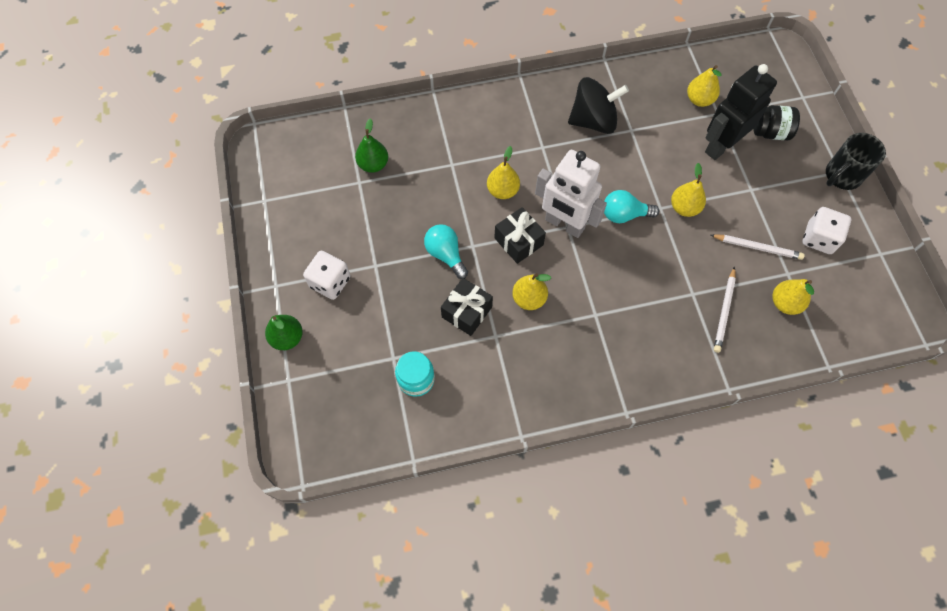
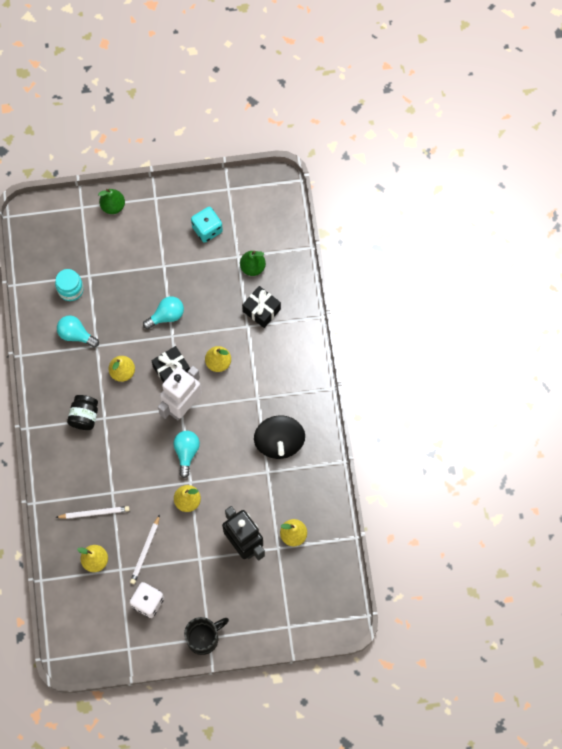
camera: 95 degrees right, 5 degrees up
(322, 219) = (207, 229): none -> turquoise dice
(330, 282) = (153, 234): white dice -> none
(467, 312) = (117, 327): black gift -> black gift (261, 310)
(482, 364) = (76, 335): none -> turquoise light bulb
(724, 311) = (94, 513): white pencil -> white pencil turned 150 degrees clockwise
(770, 132) = (254, 588): black jar -> black jar (84, 416)
(842, 176) = (204, 638): black mug -> black mug turned 90 degrees clockwise

